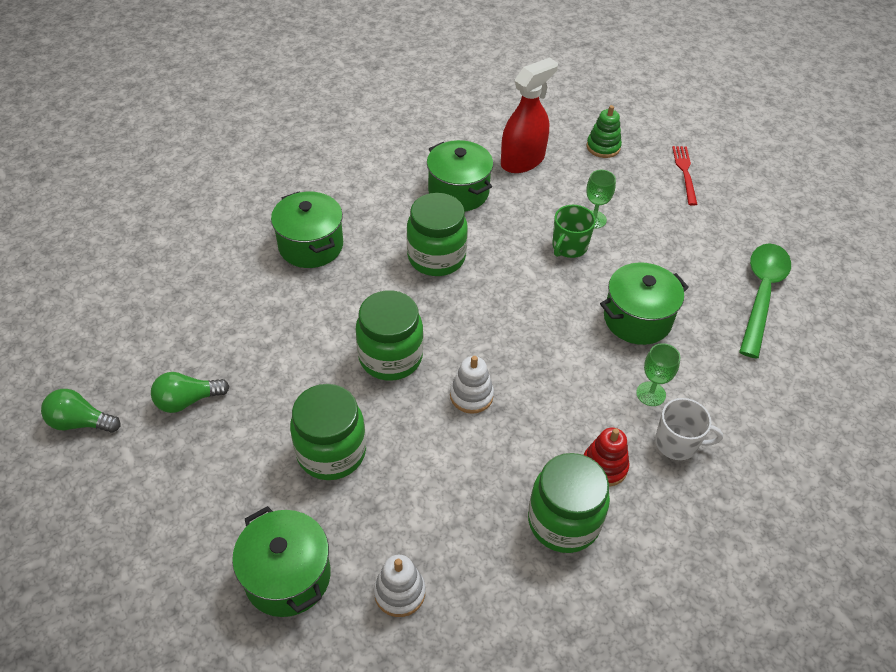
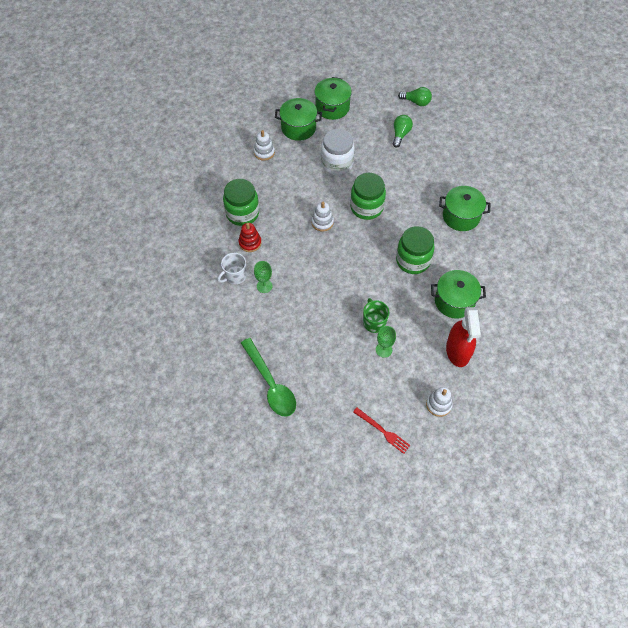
camera: 130 degrees right, 10 degrees up
(81, 422) = (416, 102): green light bulb -> green light bulb turned 60 degrees clockwise
(331, 452) = (337, 164): green jar -> white jar
(603, 147) = (438, 404): green stacking toy -> white stacking toy
(637, 319) = (305, 314): green pot -> green pot (332, 107)

